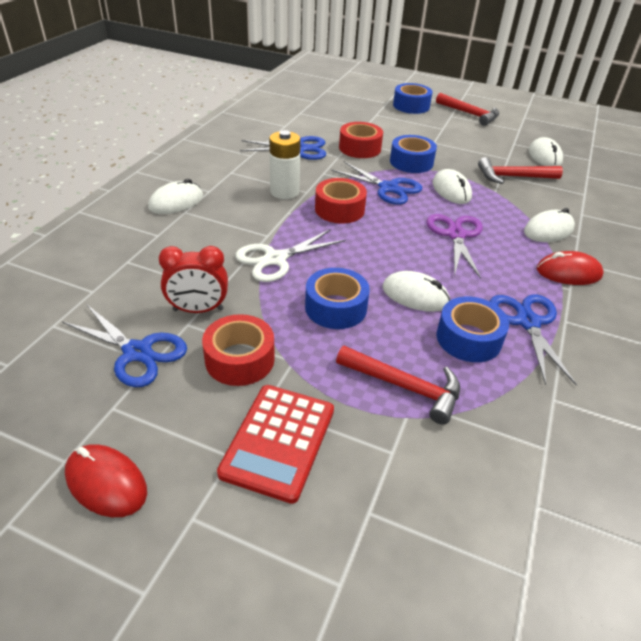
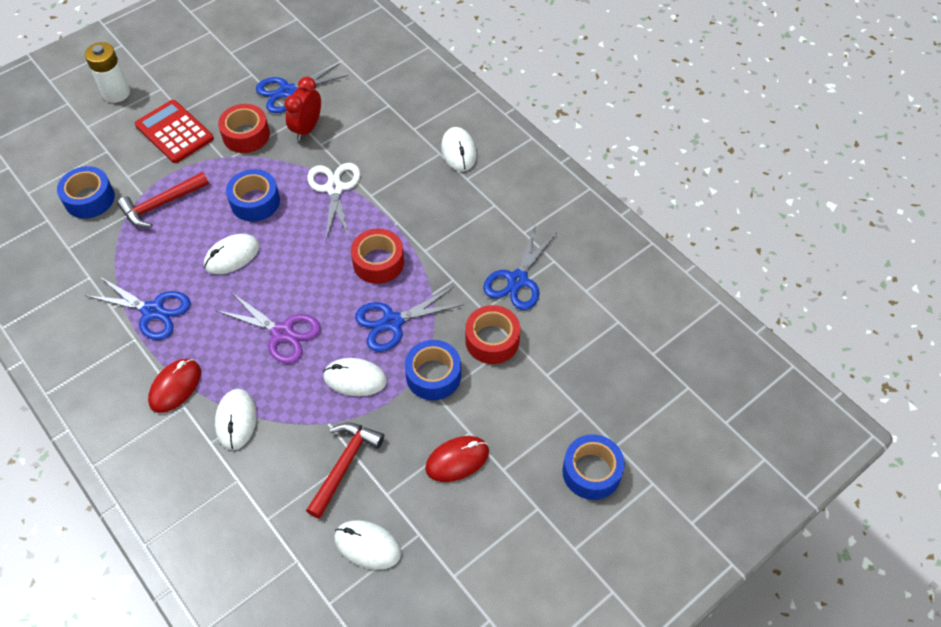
camera: 120 degrees right, 15 degrees up
(106, 483) = (205, 64): red mouse -> red mouse (457, 460)
(284, 192) = (433, 233): white battery -> white battery (116, 93)
(468, 338) = (168, 263): blue tape -> blue tape (89, 199)
(470, 114) = (532, 539): red hammer -> none

